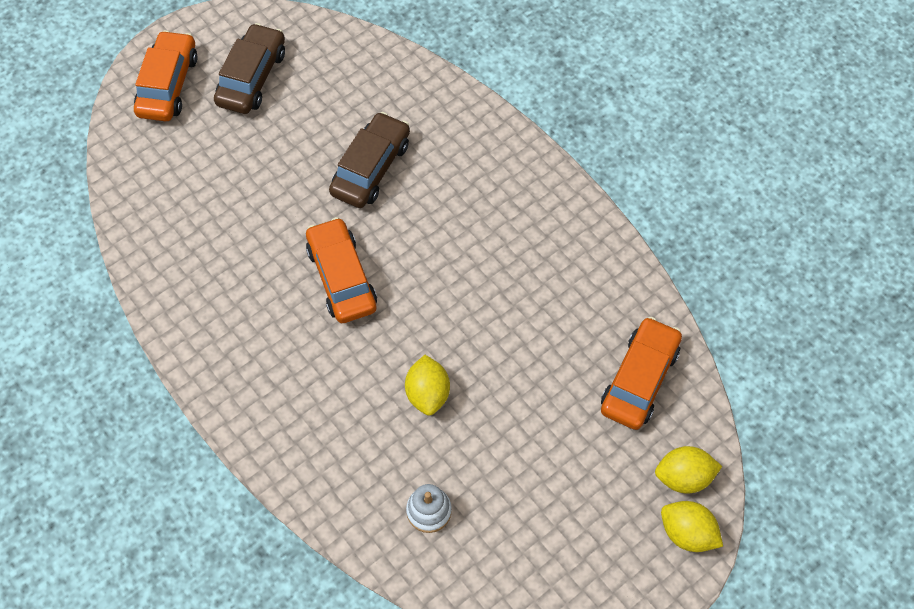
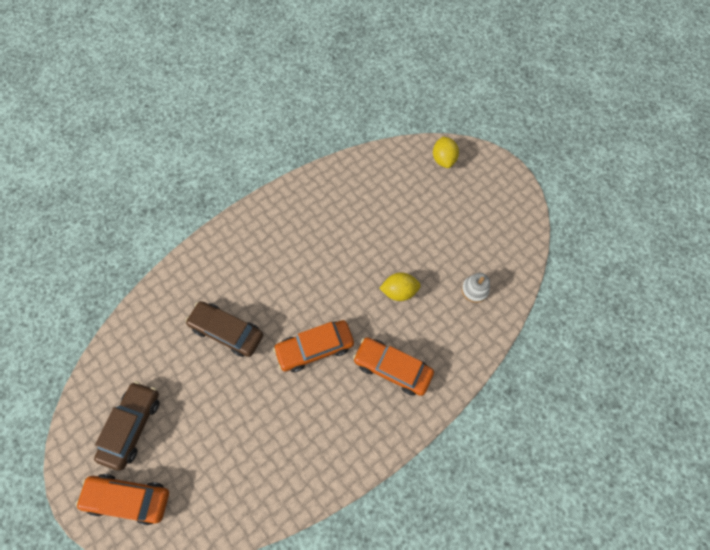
camera: 90 degrees left, 5 degrees up
(252, 77) = (132, 426): brown car -> brown car turned 90 degrees clockwise
(639, 379) = (386, 176): orange car -> orange car (392, 368)
(687, 533) = (474, 160): yellow lemon -> none

